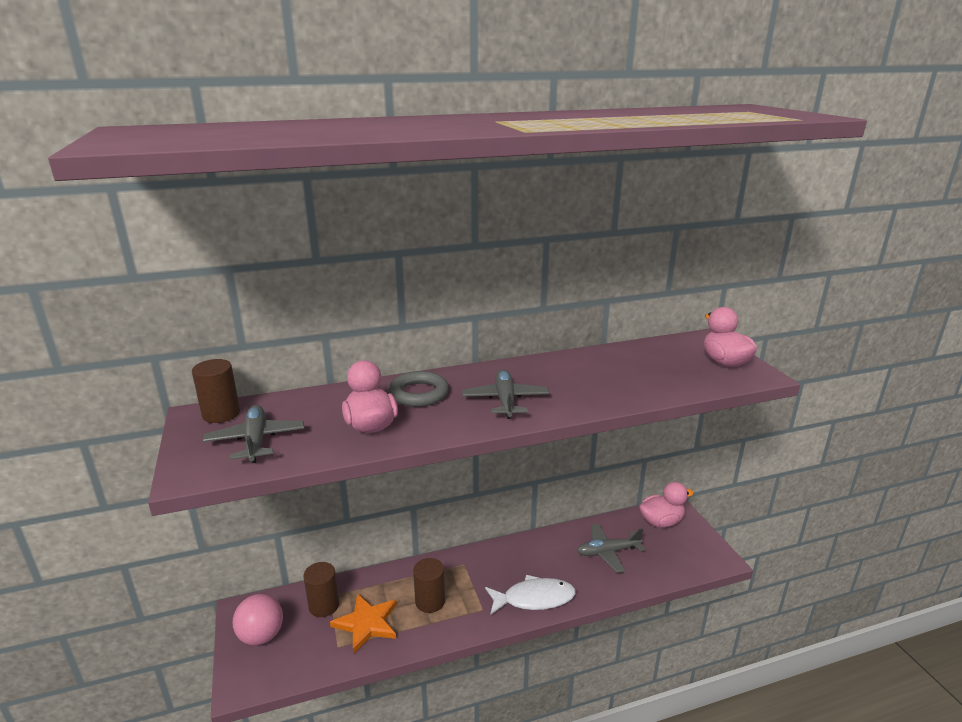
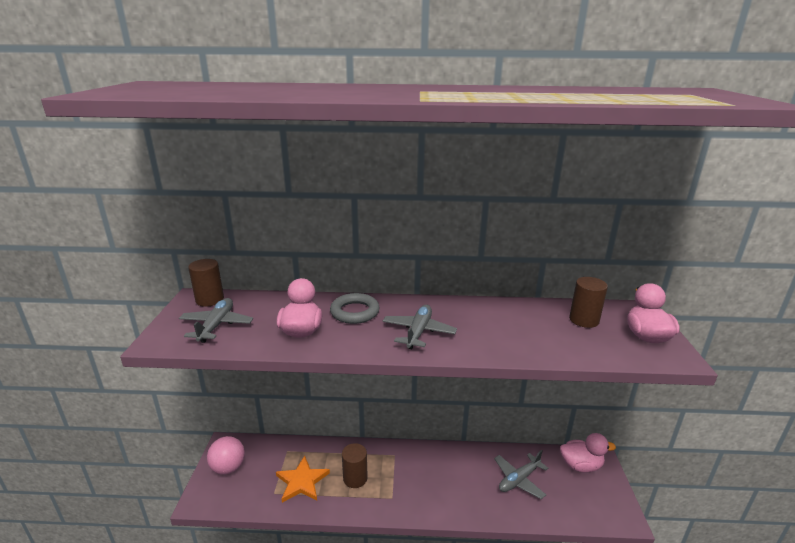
camera: 20 degrees right, 0 degrees up
(324, 605) = (279, 457): brown cylinder -> brown cylinder (584, 320)
(534, 598) = (438, 502): white fish -> none
(608, 552) = (519, 479): grey plane -> grey plane turned 45 degrees counterclockwise

